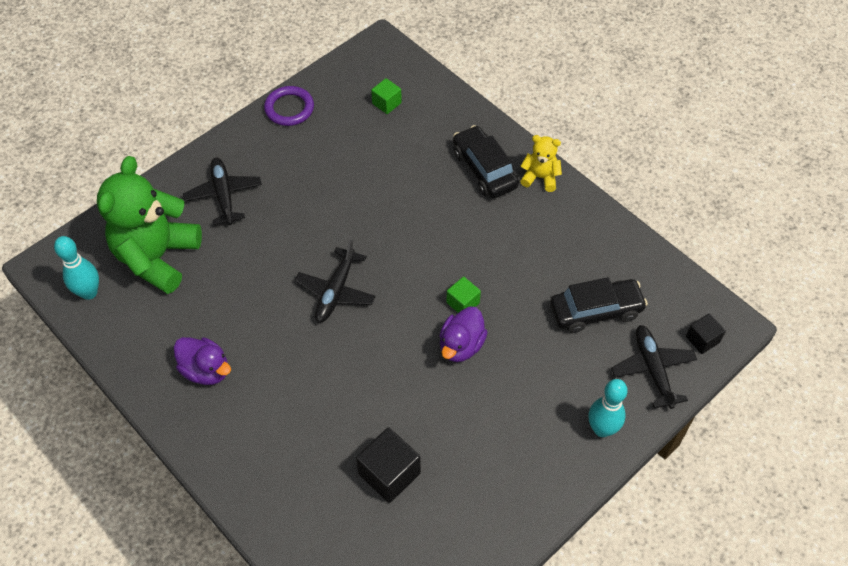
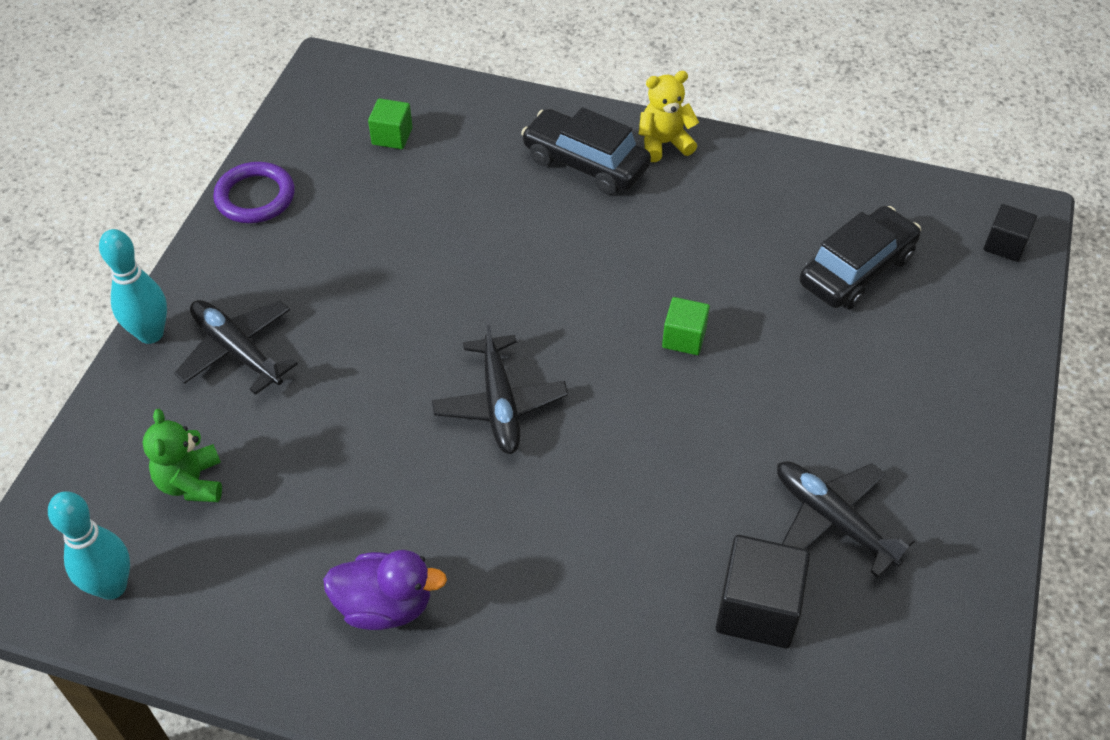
camera: 30 degrees left, 5 degrees down
(157, 257) = (191, 482): green teddy bear -> green teddy bear, size x0.47
(461, 345) = (723, 392): purple duck -> none
(602, 429) = (977, 408): turquoise bowling pin -> turquoise bowling pin (151, 334)
(653, 369) = (978, 306): black plane -> black plane (833, 520)

